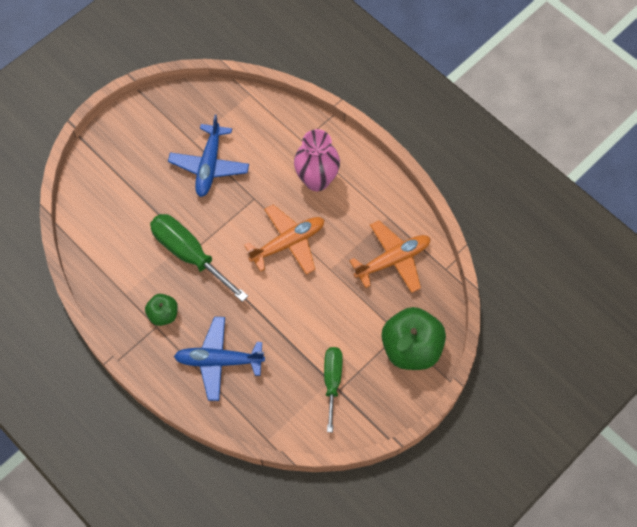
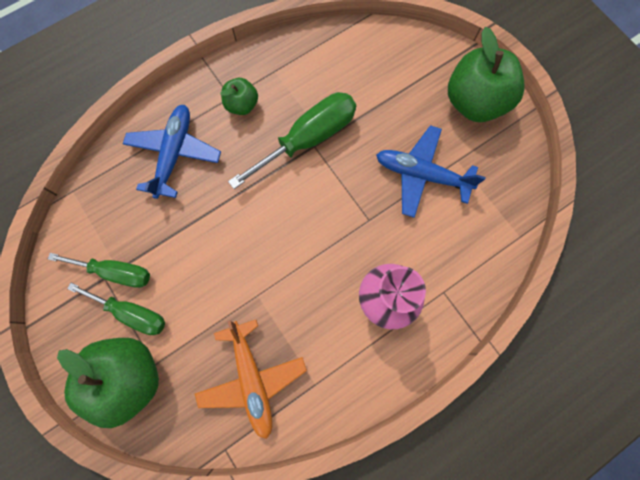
camera: 100 degrees right, 10 degrees up
(138, 133) = (474, 102): none -> green apple
(288, 243) = (301, 250): orange plane -> none
(362, 359) = (132, 313): none -> green screwdriver

